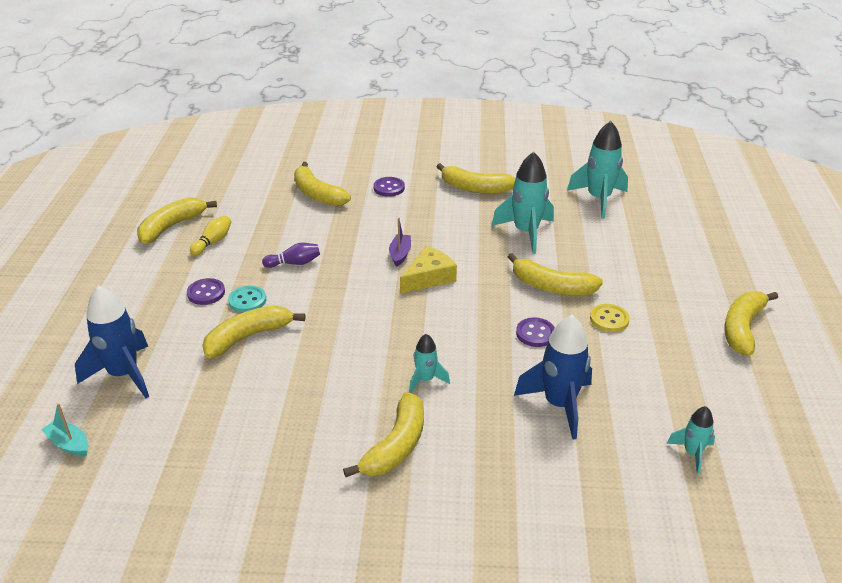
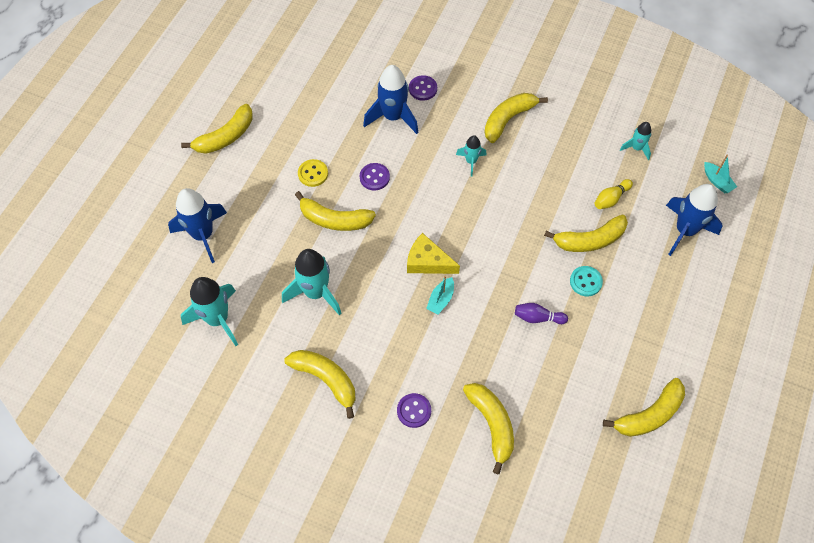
camera: 160 degrees left, 25 degrees up
(206, 293) = (620, 302): purple button -> purple button (423, 89)
(213, 242) = (609, 375): yellow bowling pin -> yellow bowling pin (611, 199)
(400, 254) = (441, 299): purple boat -> turquoise boat
(429, 277) = (427, 262): yellow cheese -> yellow cheese turned 45 degrees clockwise
(551, 286) = (334, 220): yellow banana -> yellow banana turned 150 degrees clockwise
(672, 245) = (203, 235): none -> blue rocket
(692, 453) = (336, 64): turquoise rocket -> turquoise rocket (636, 148)

